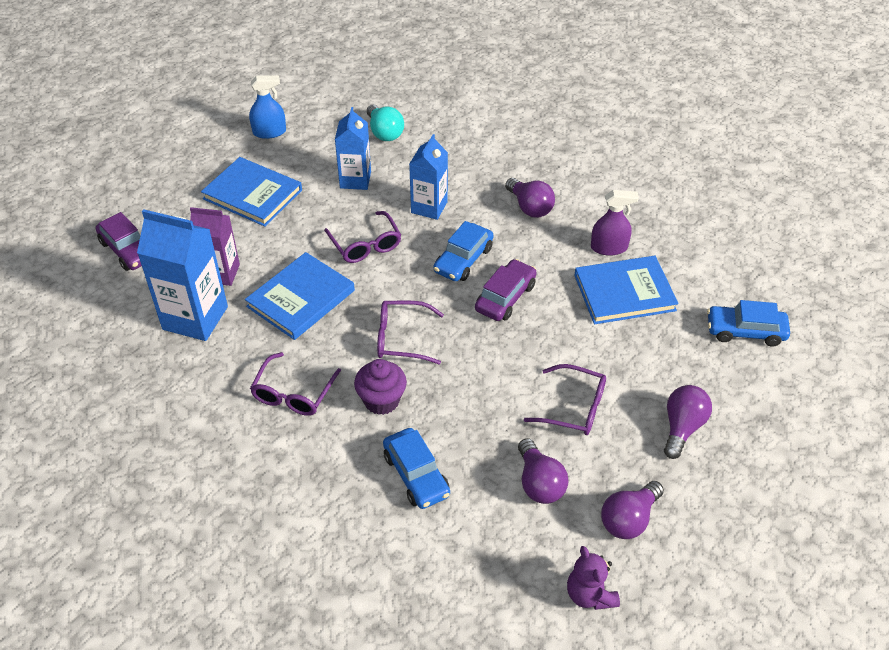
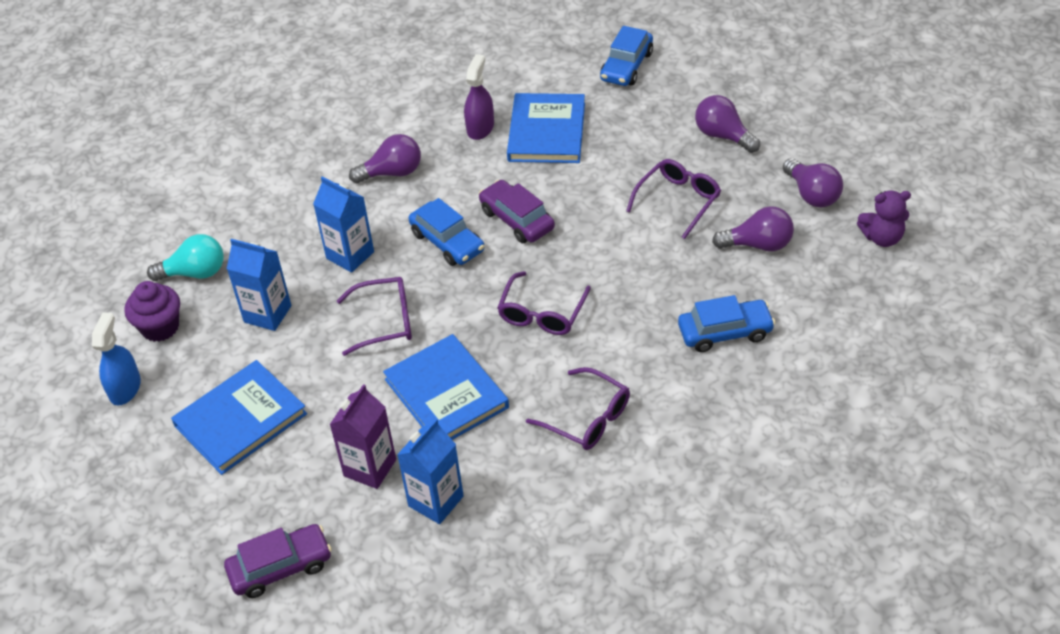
camera: 70 degrees left, 0 degrees up
(195, 318) = (436, 501): blue carton -> blue carton, size x0.65
(381, 400) = (622, 344): purple cupcake -> purple cupcake (160, 327)

